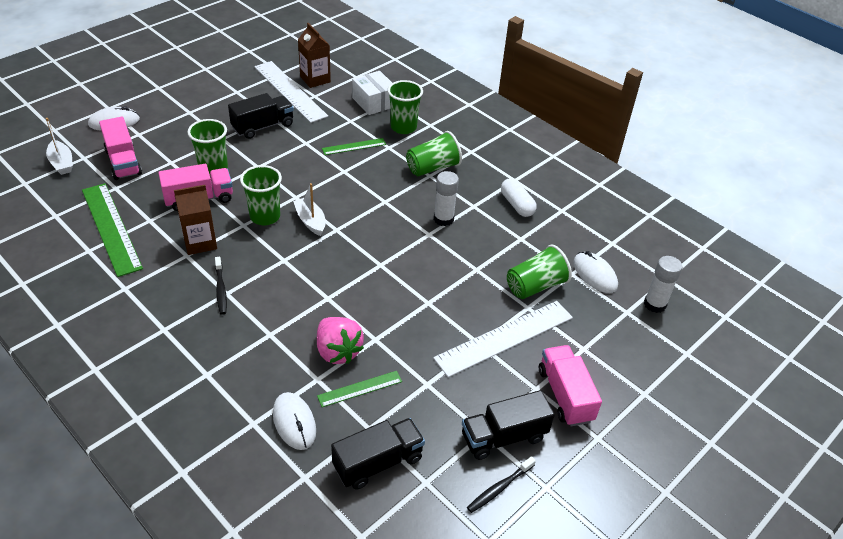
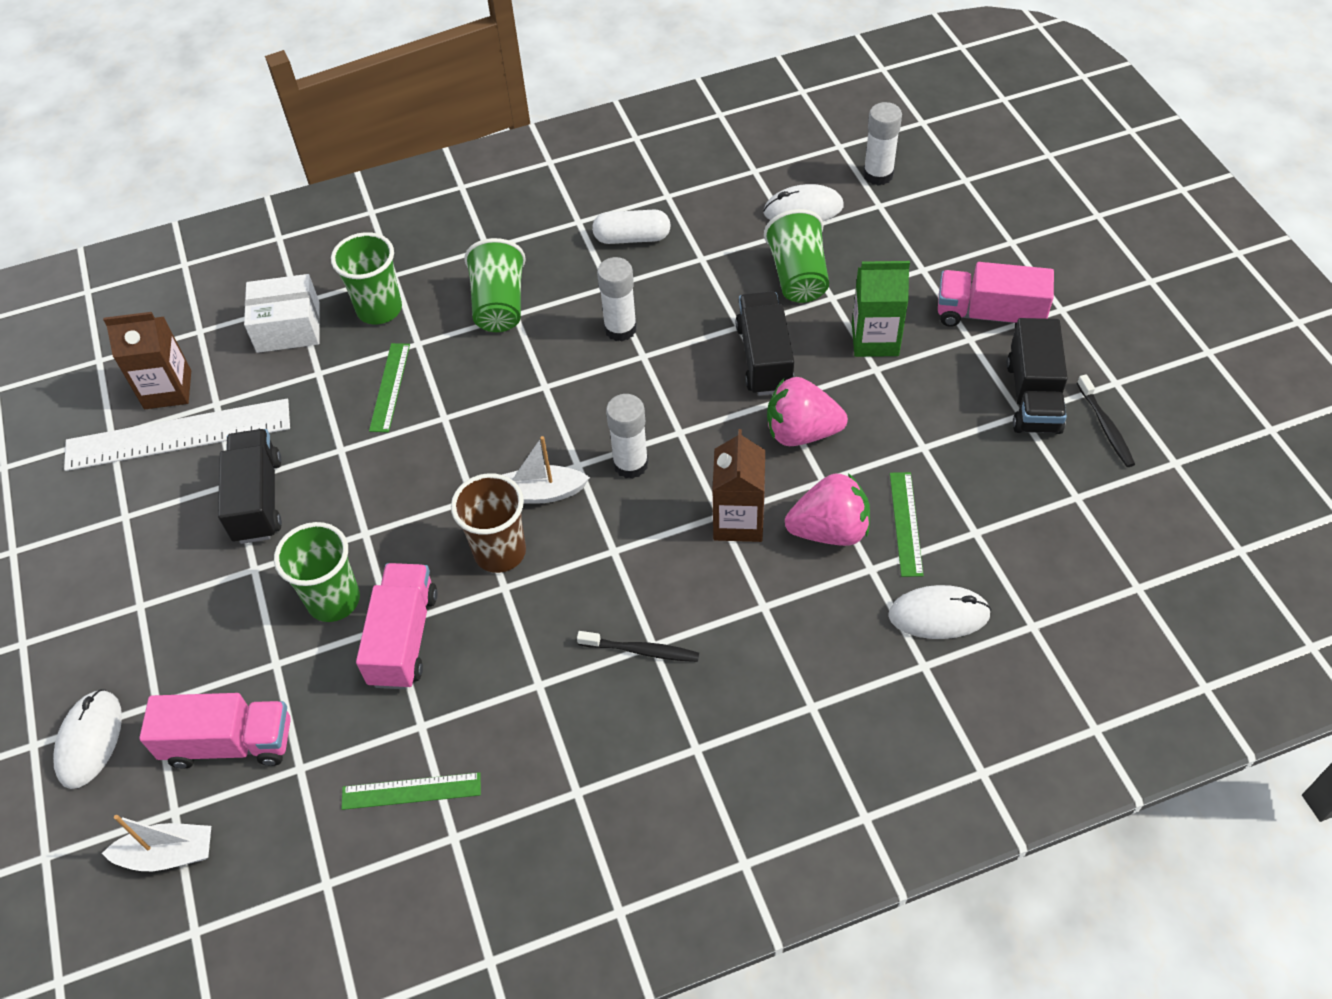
camera: 60 degrees left, 10 degrees up
(111, 228) = (411, 791): green ruler -> green ruler, size x0.52
(200, 242) = (517, 658): brown carton -> brown carton (738, 521)
(265, 216) = (500, 552): green cup -> brown cup
(346, 250) = (630, 464): none -> white glue stick
(378, 462) = (1033, 538): black truck -> black truck (764, 358)
(407, 319) = (801, 432): none -> pink strawberry
(504, 337) = (875, 340): white ruler -> green carton

